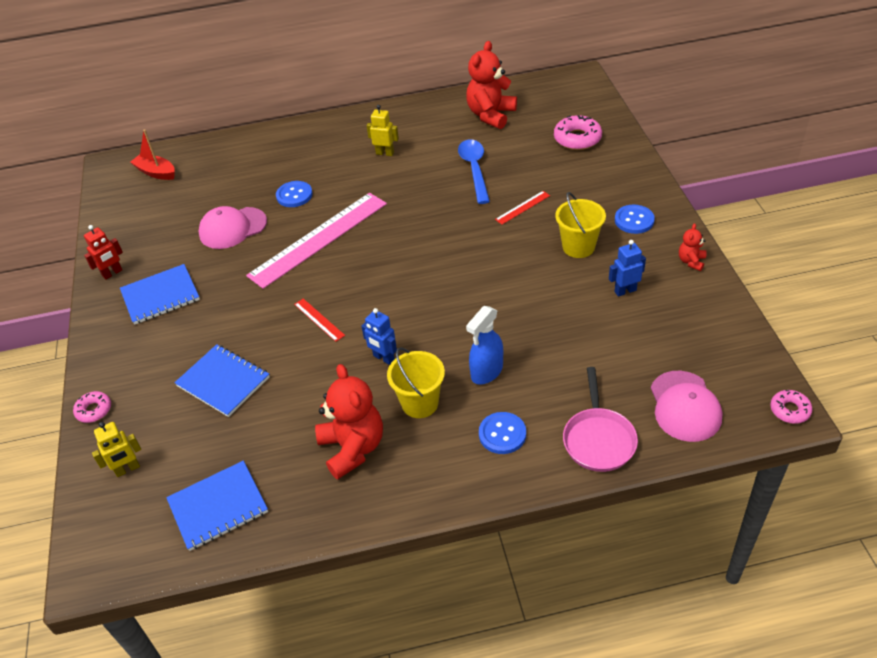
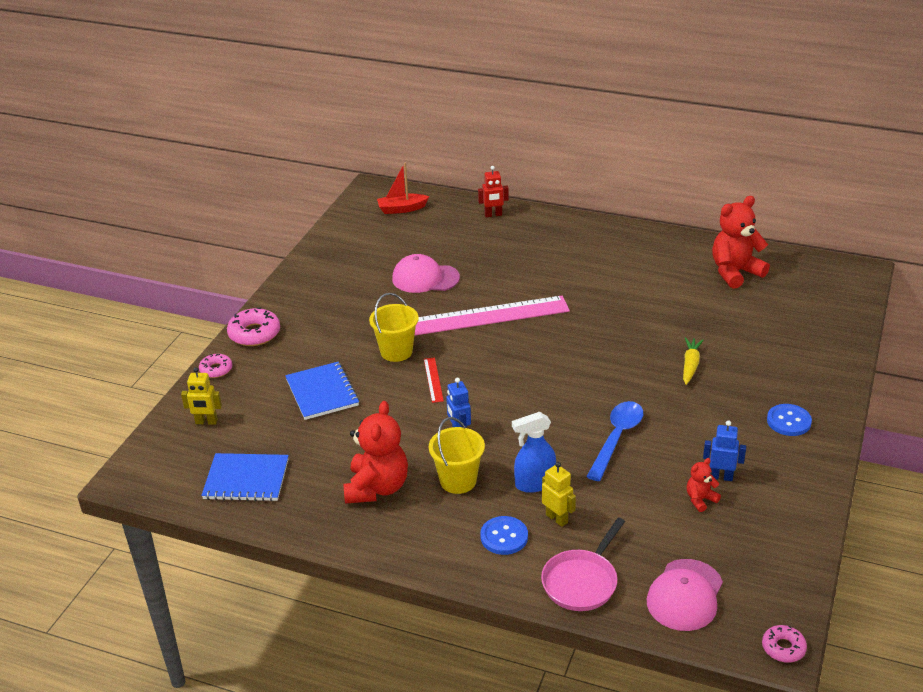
camera: 30 degrees right, 10 degrees down
(112, 273) = (307, 275): red robot -> red robot (493, 215)
(156, 172) = (402, 209): red boat -> red boat turned 75 degrees counterclockwise
(160, 296) = (328, 307): blue notebook -> none
(294, 195) = (497, 272): blue button -> none
(385, 153) = (606, 268): yellow robot -> yellow robot (557, 518)
(474, 169) = (675, 314): blue spoon -> blue spoon (617, 438)
(522, 207) = (690, 365): red ruler -> yellow carrot
(577, 139) = (801, 326): pink donut -> pink donut (254, 333)
(578, 247) = (712, 421): yellow bucket -> yellow bucket (396, 351)
(691, 261) = (811, 481): red teddy bear -> red teddy bear (700, 499)

